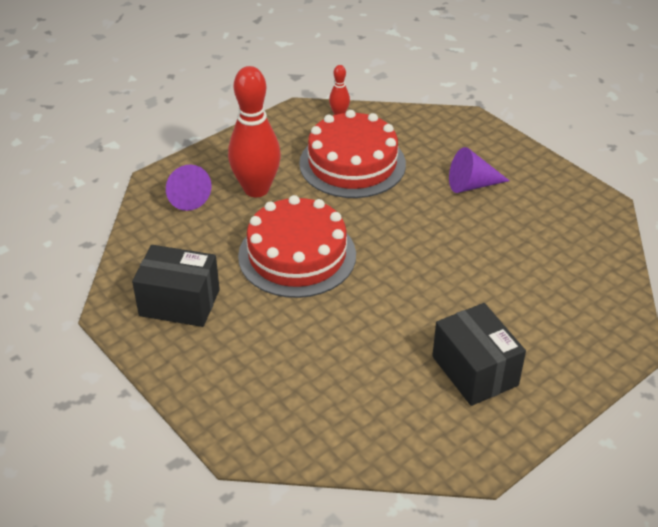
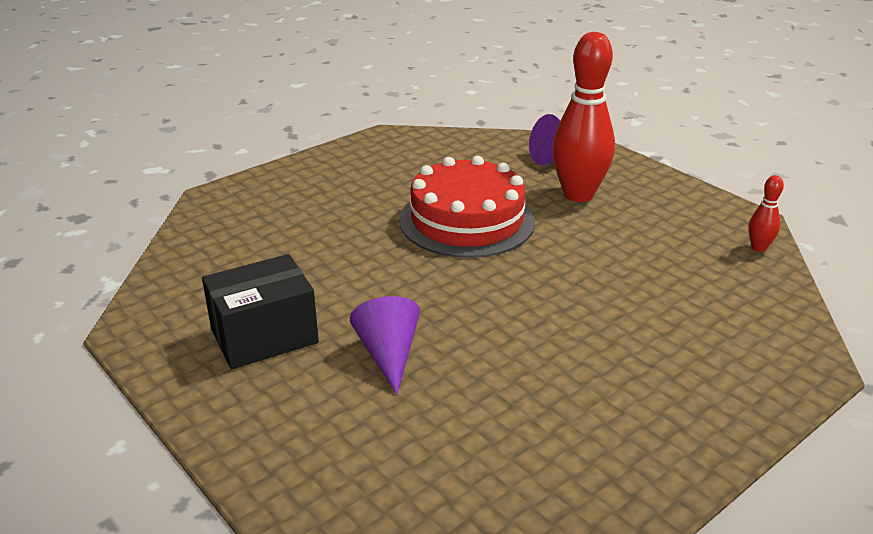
camera: 90 degrees right, 10 degrees down
(179, 303) = (396, 162): black box -> none
(352, 163) = (650, 257): red cake -> none
(471, 185) = (634, 358): purple cone -> purple cone (388, 354)

